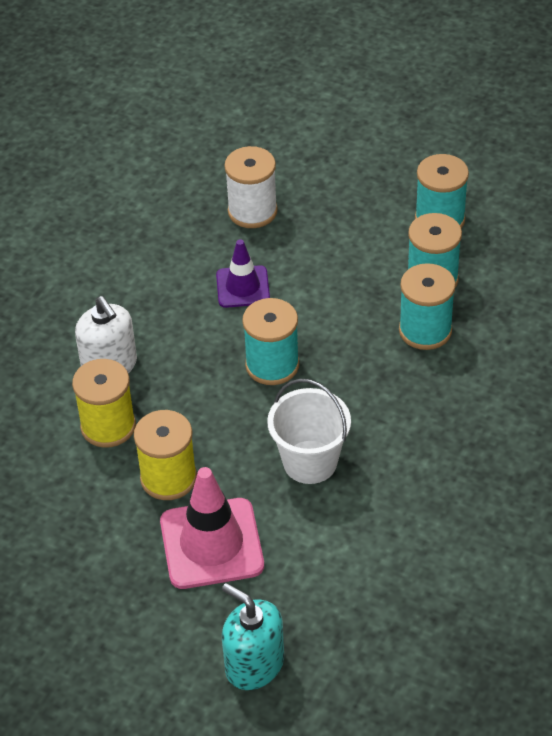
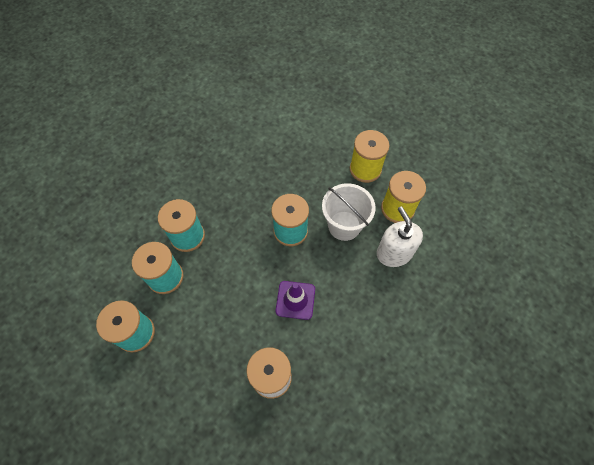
camera: 170 degrees left, 15 degrees up
(211, 544) = (347, 129): pink traffic cone -> none
(254, 664) = (337, 73): turquoise soap dispenser -> none
(310, 462) = (285, 163): white bucket -> white bucket (344, 225)

